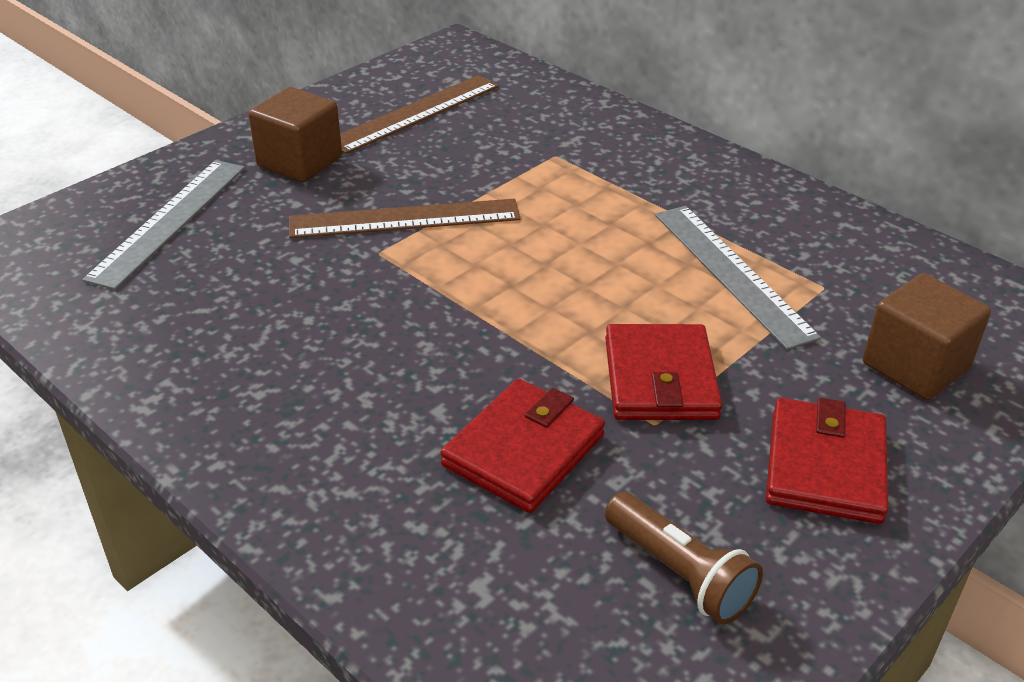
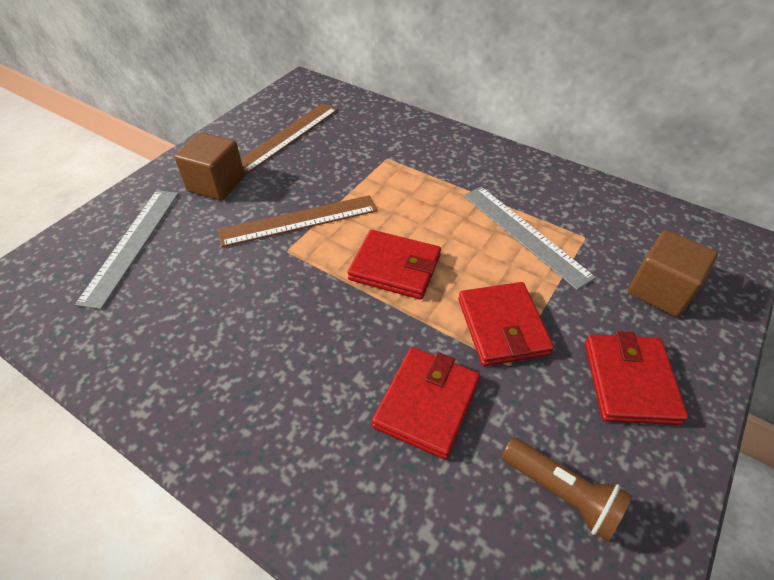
camera: 10 degrees left, 10 degrees up
(526, 291) = (395, 268): none -> red wallet

